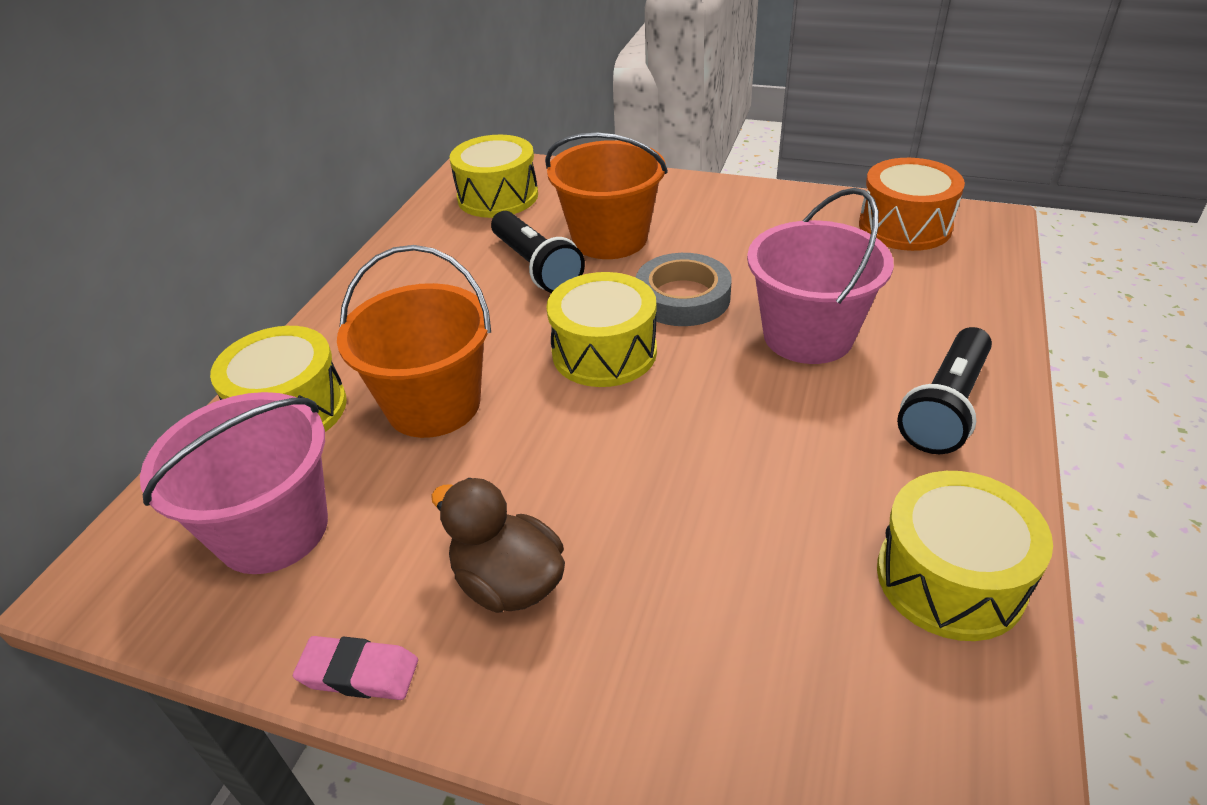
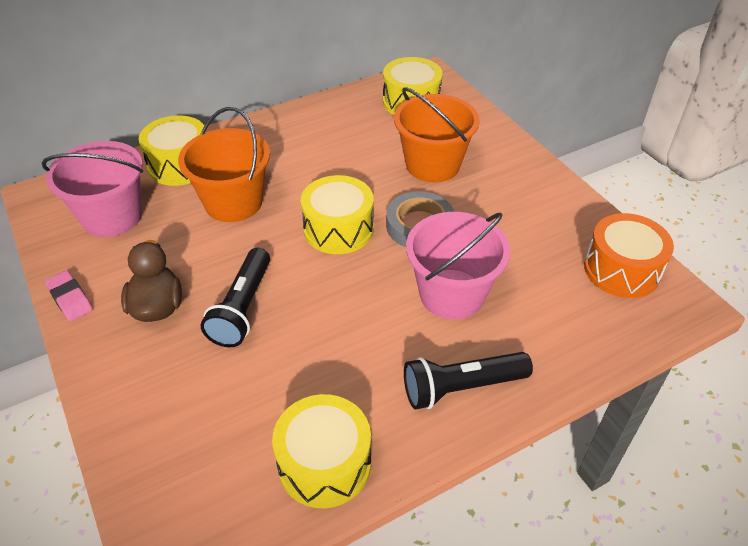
camera: 40 degrees right, 5 degrees up
(536, 267) = (372, 158): black flashlight -> black flashlight (242, 308)

